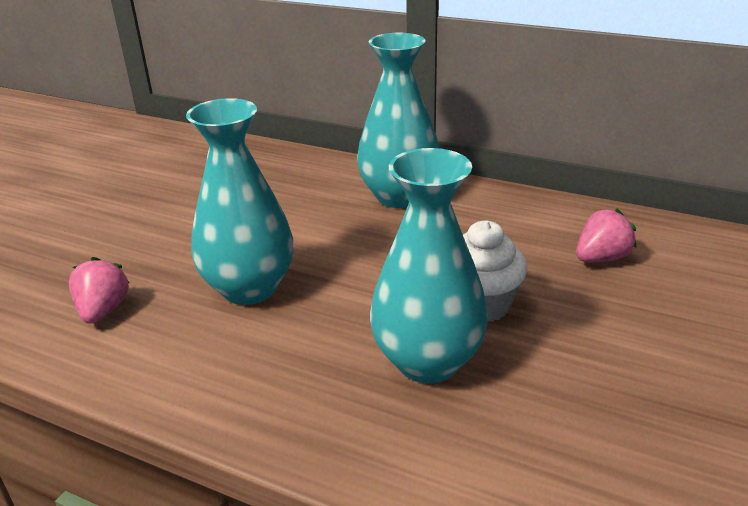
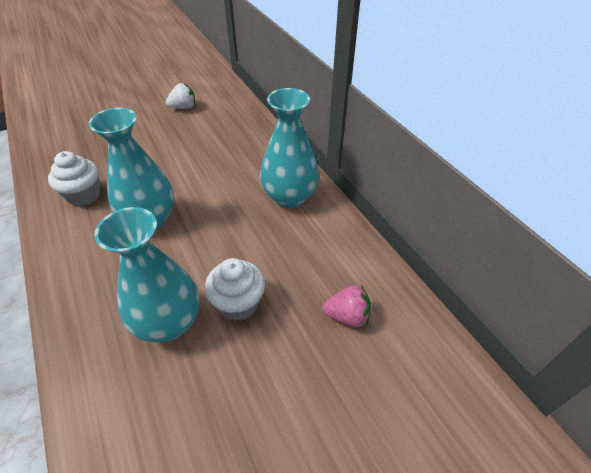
camera: 35 degrees right, 15 degrees up
(103, 311) = (84, 195): pink strawberry -> white cupcake
(122, 170) = (183, 107): none -> white strawberry

